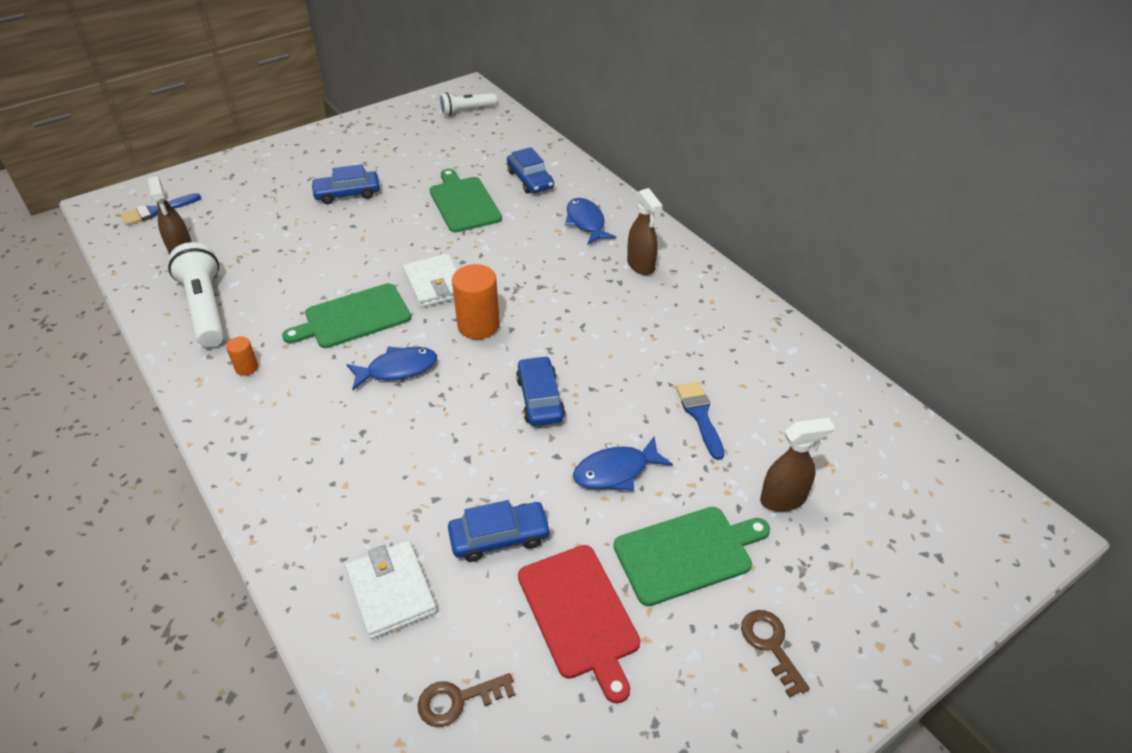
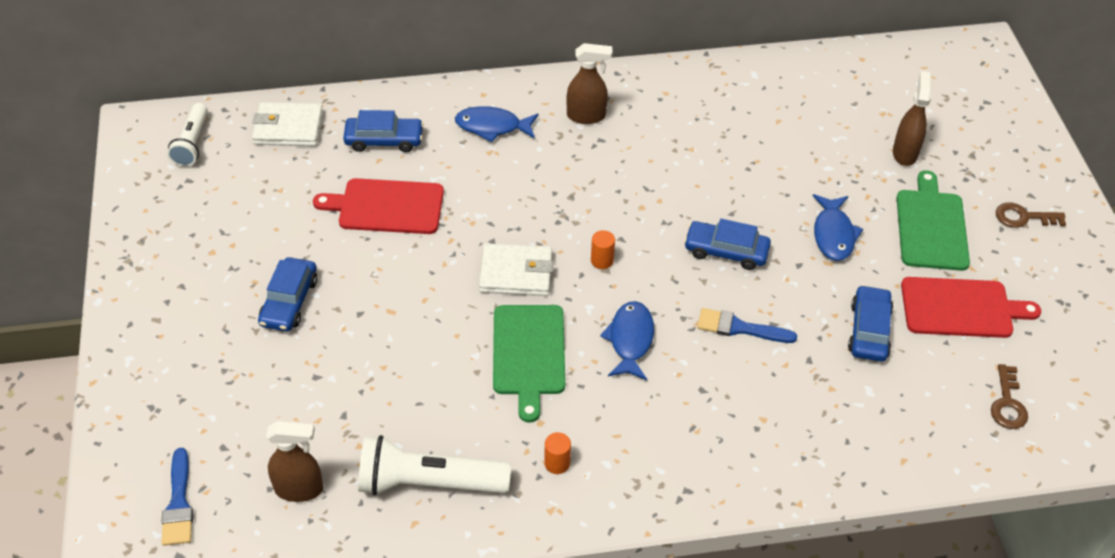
camera: 65 degrees left, 5 degrees up
(391, 591) = (894, 417): white wallet -> white wallet (288, 128)
(464, 202) = (386, 206): green cutting board -> red cutting board
(478, 325) = (602, 260): orange cylinder -> orange cylinder, size x0.51
(700, 415) = (798, 160): blue brush -> blue brush (739, 328)

